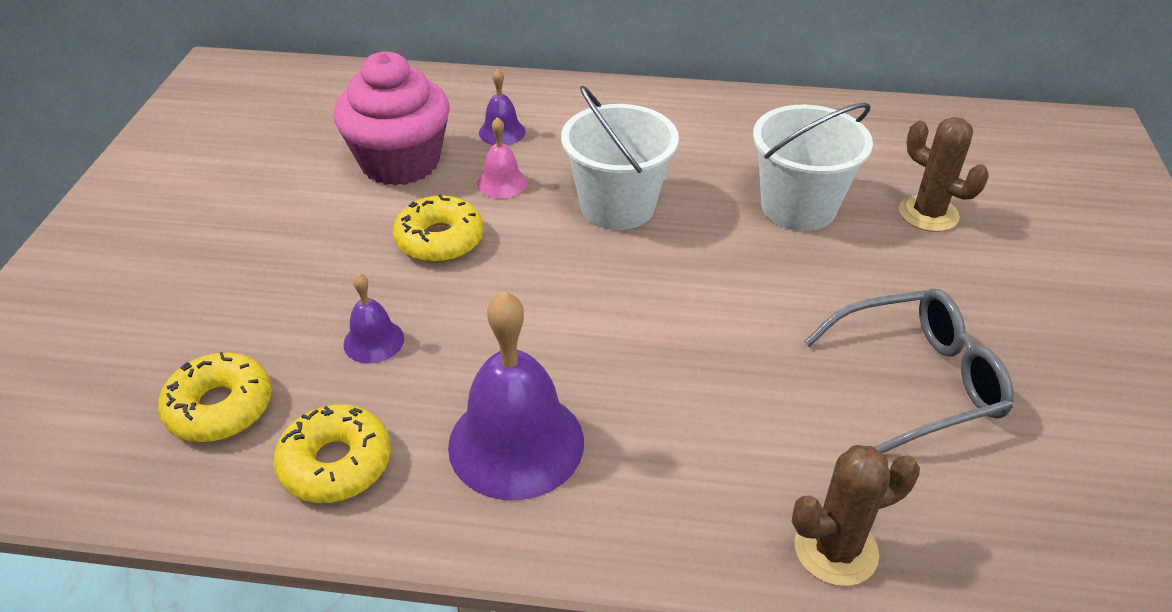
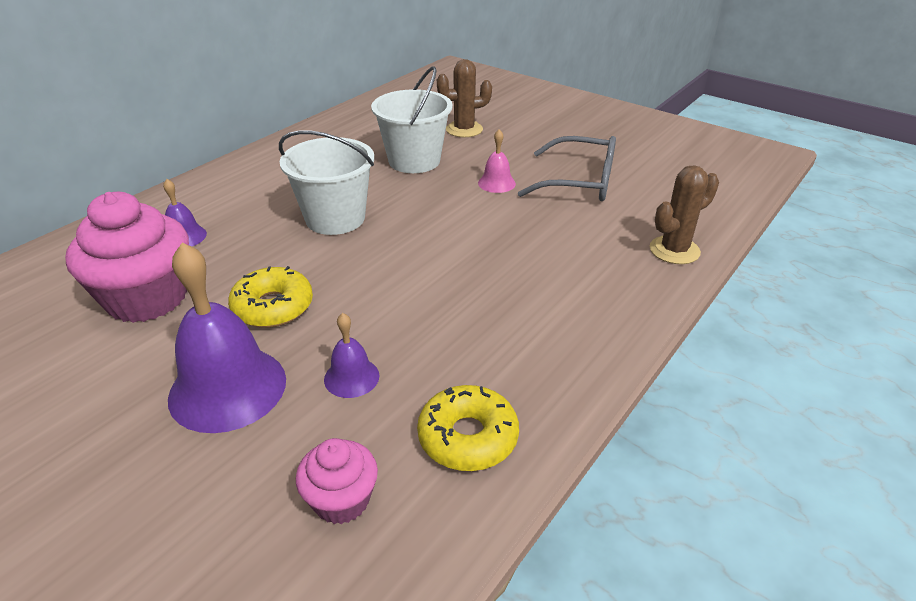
camera: 60 degrees left, 5 degrees down
(220, 408) = (341, 500): yellow donut -> pink cupcake
(502, 183) = (245, 256): pink bell -> pink bell (496, 183)
(516, 443) = (517, 337): purple bell -> purple bell (227, 388)
(835, 549) = (674, 250): brown cactus -> brown cactus turned 45 degrees clockwise
(918, 381) = (580, 182): grey glasses -> grey glasses turned 90 degrees clockwise

